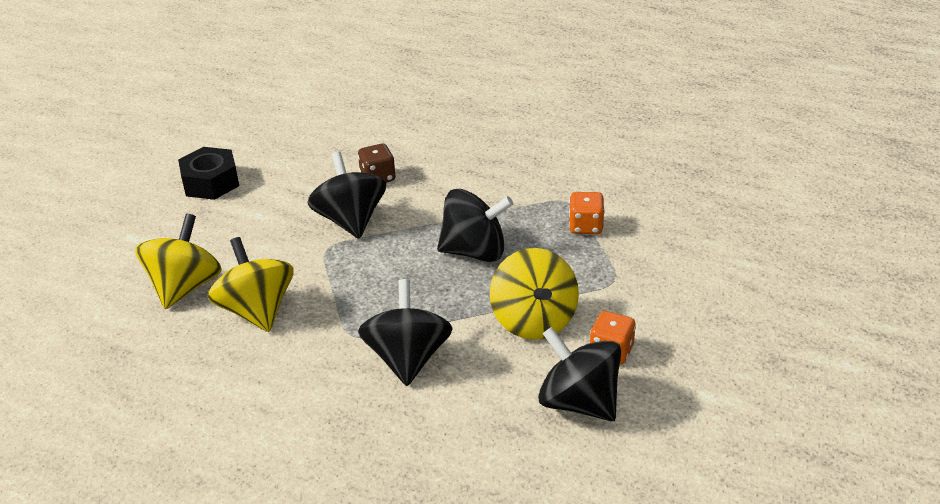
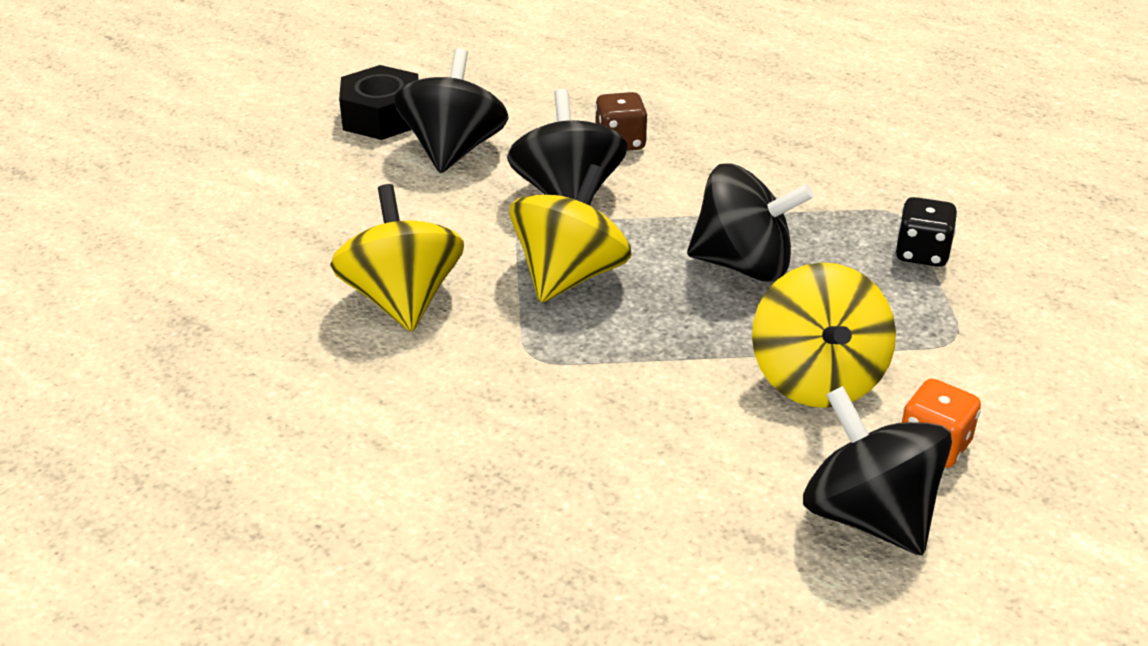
camera: 10 degrees right, 0 degrees up
(185, 287) = (308, 251): yellow spinning top -> yellow spinning top (569, 275)
(408, 359) = (610, 404): black spinning top -> black spinning top (453, 150)
(586, 226) = (921, 253): orange dice -> black dice

